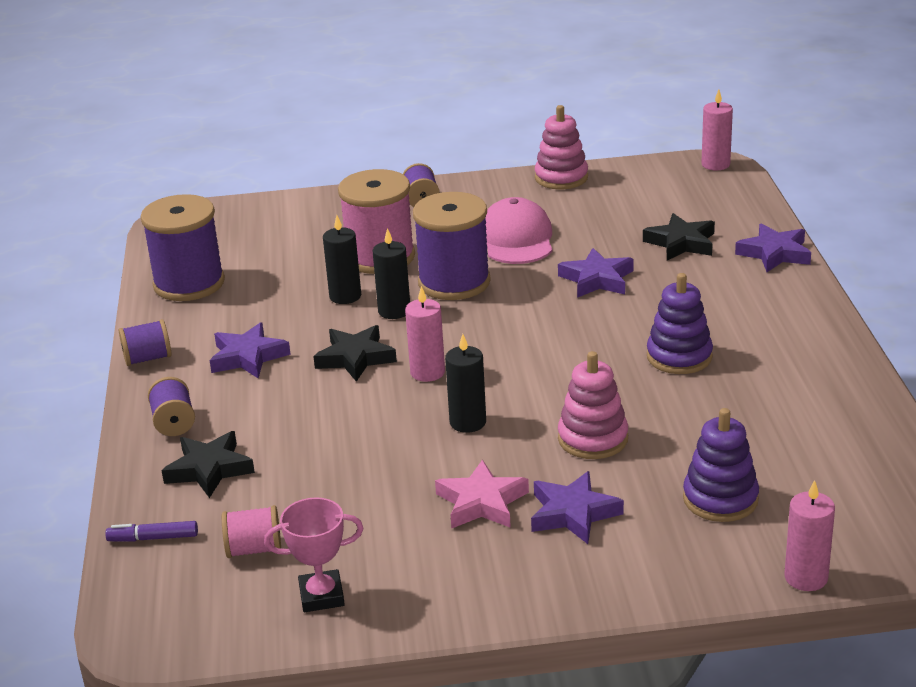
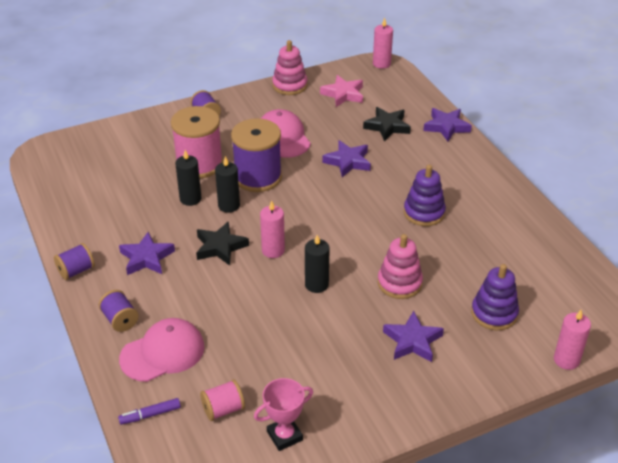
camera: 20 degrees left, 10 degrees up
(189, 283) = (76, 204): purple spool -> none
(209, 469) = (162, 352): black star -> pink cap
(482, 502) = (353, 344): pink star -> pink star (343, 94)

